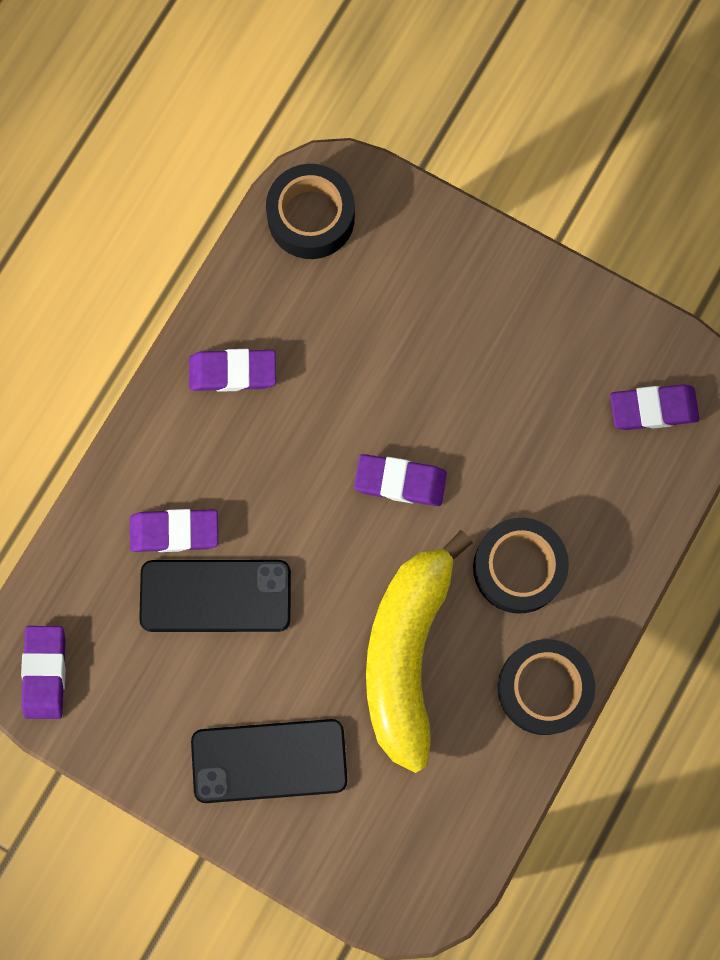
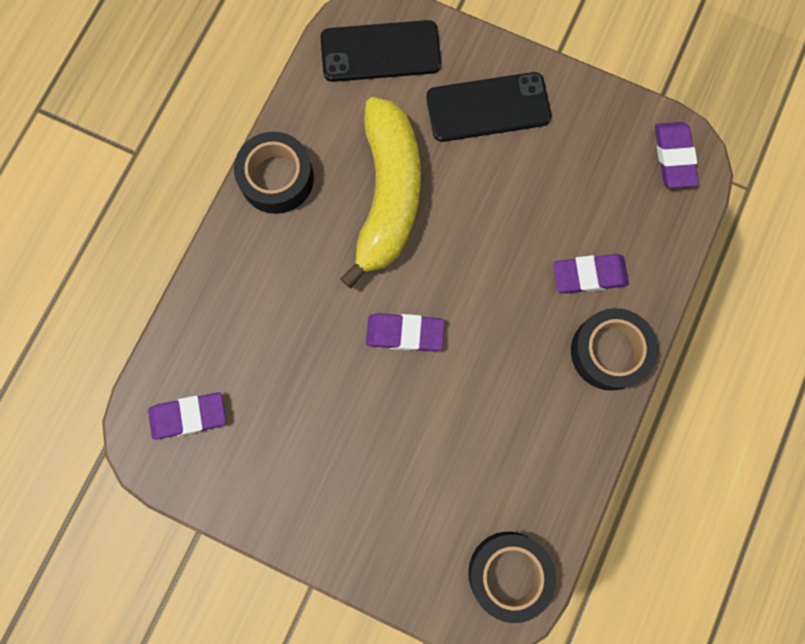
camera: 175 degrees right, 0 degrees up
(215, 595) = (547, 227): black phone -> black phone (380, 52)
(233, 372) = (560, 417): purple eraser -> none
(518, 568) = (301, 270): black tape -> black tape (609, 352)

